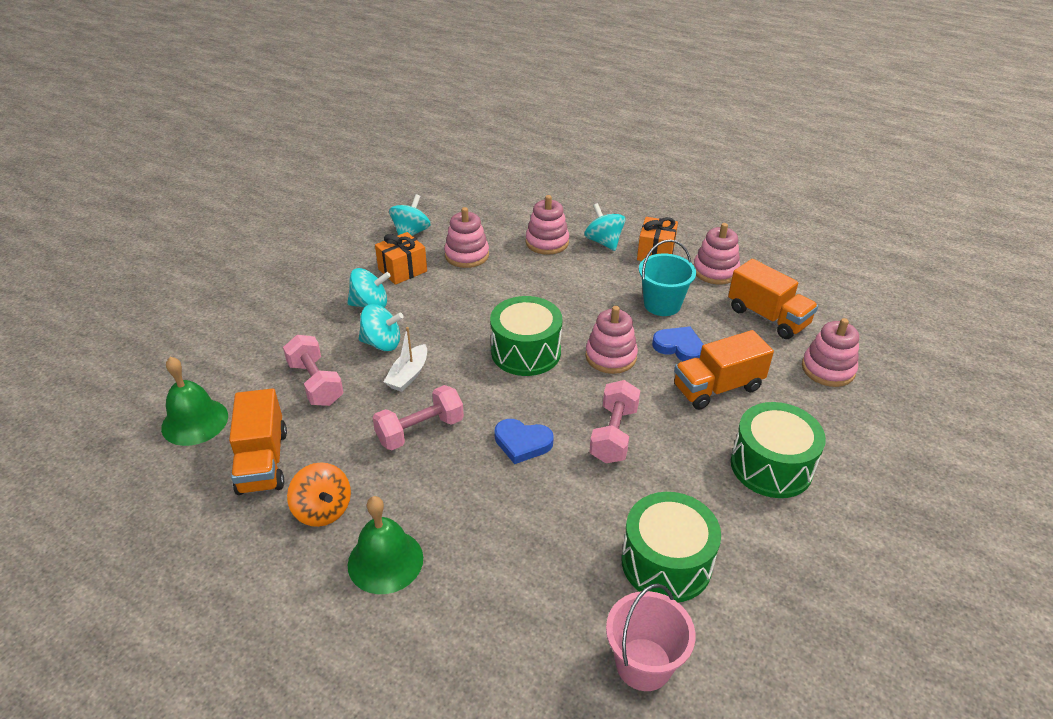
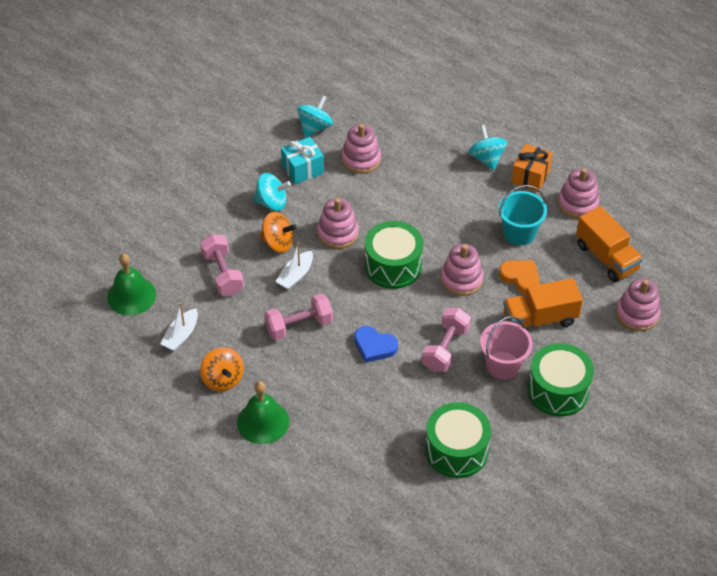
camera: 10 degrees right, 10 degrees up
(262, 461) = (181, 335): orange truck -> white boat
(382, 343) = (278, 243): turquoise spinning top -> orange spinning top
(402, 270) = (303, 169): orange gift -> turquoise gift
(547, 242) = (435, 153): pink stacking toy -> pink stacking toy (338, 233)
(643, 664) = (422, 513): pink bucket -> pink bucket (503, 365)
(679, 347) = (520, 277): blue heart -> orange heart

